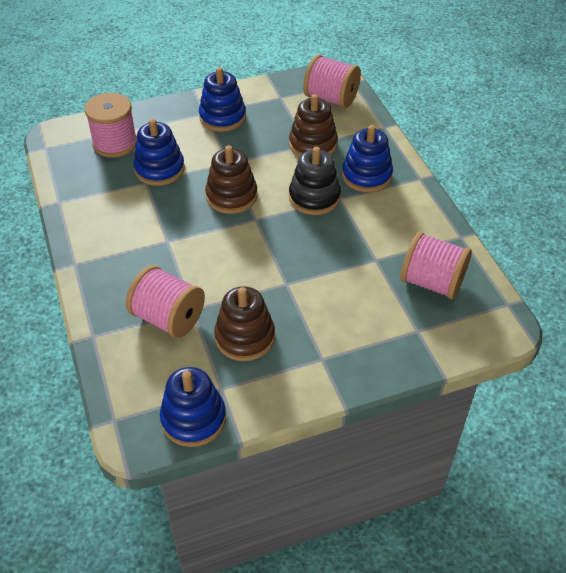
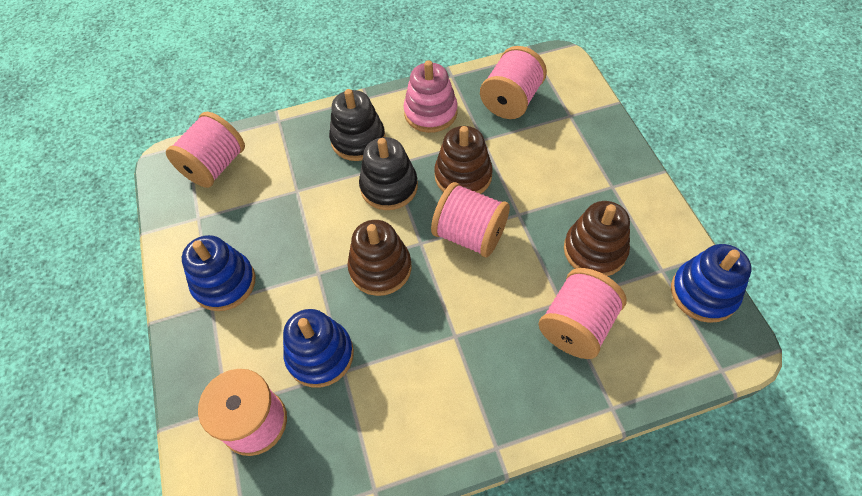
camera: 85 degrees left, 10 degrees up
(263, 250) = (470, 235): none -> pink spool
(313, 144) = (298, 186): brown stacking toy -> brown stacking toy (463, 176)
(366, 176) = (358, 140): blue stacking toy -> black stacking toy
(406, 222) = (430, 113): none -> pink stacking toy

